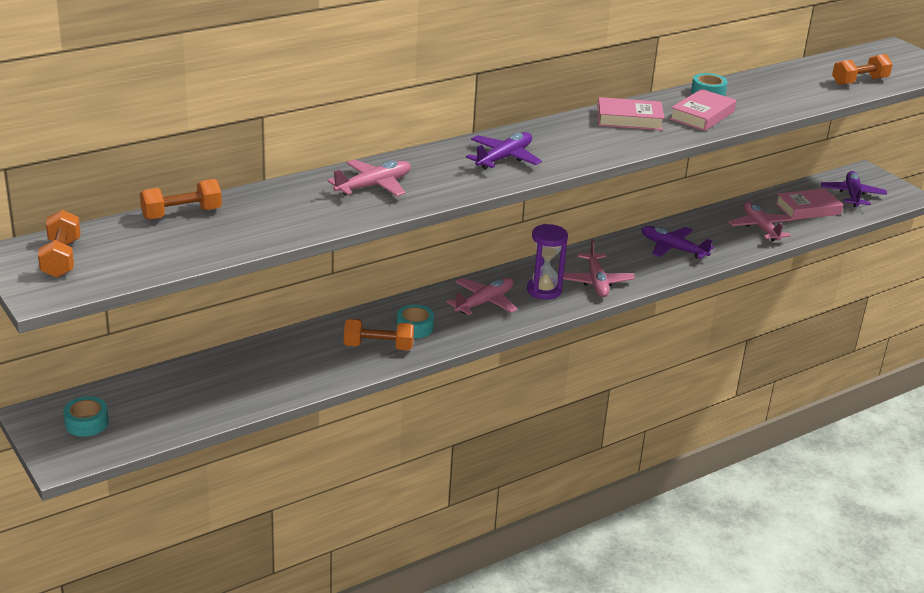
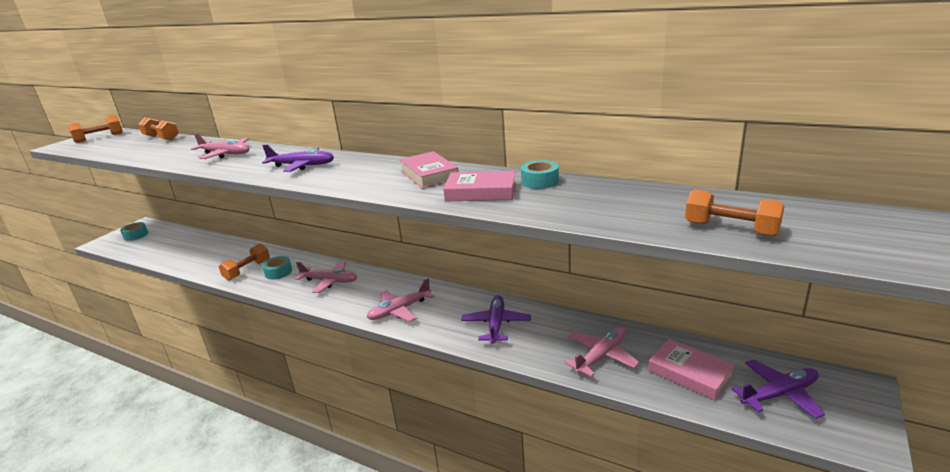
camera: 65 degrees right, 5 degrees down
(378, 346) = (247, 270): orange dumbbell -> orange dumbbell turned 60 degrees clockwise
(544, 290) = (366, 295): purple hourglass -> none

